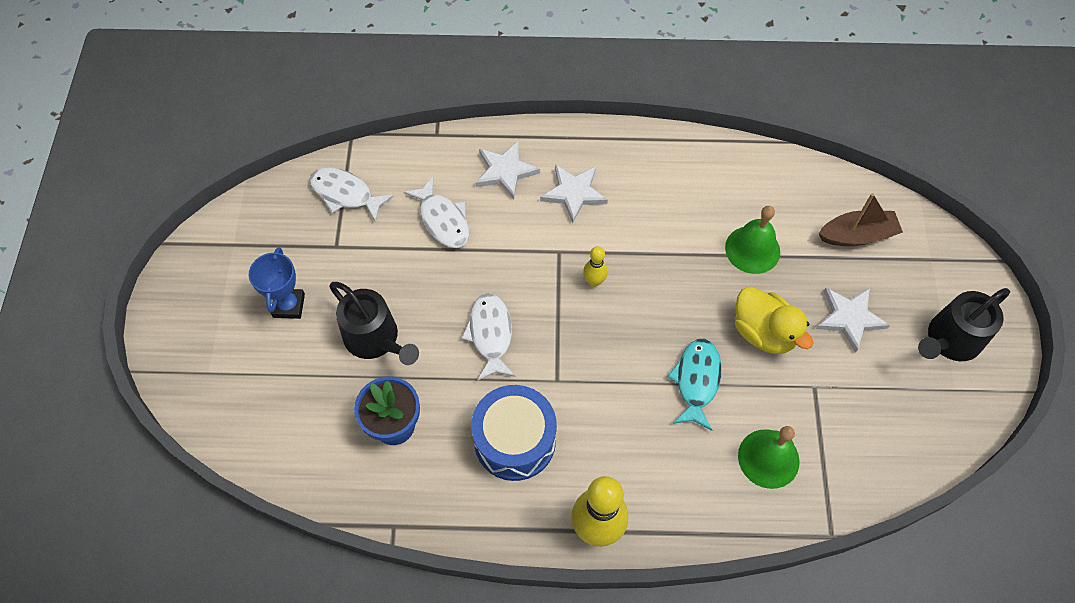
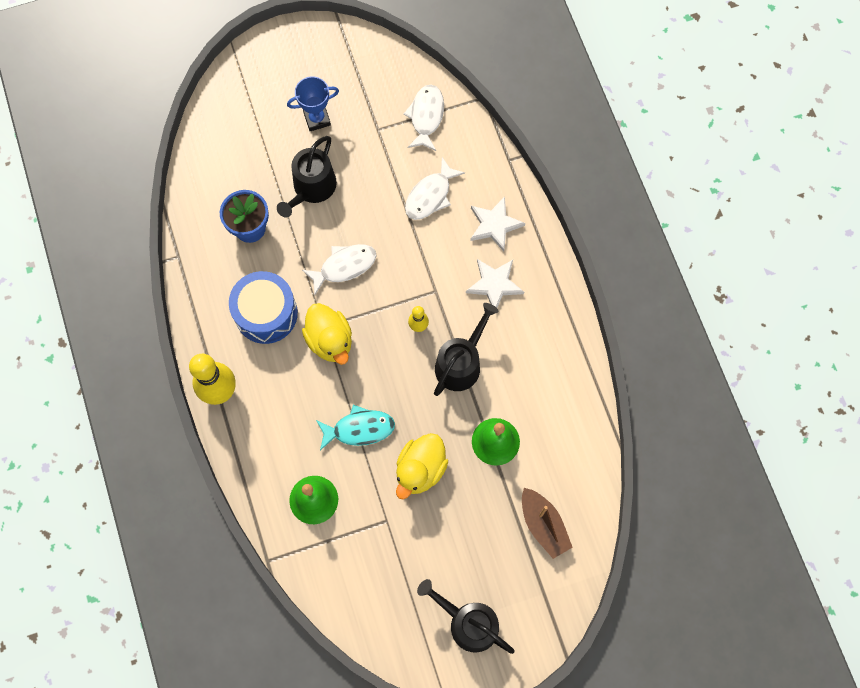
camera: 70 degrees right, 10 degrees up
(577, 379) = (330, 340): none -> yellow duck
(653, 253) = (461, 363): none -> black watering can
(849, 318) = (459, 535): white star -> none

